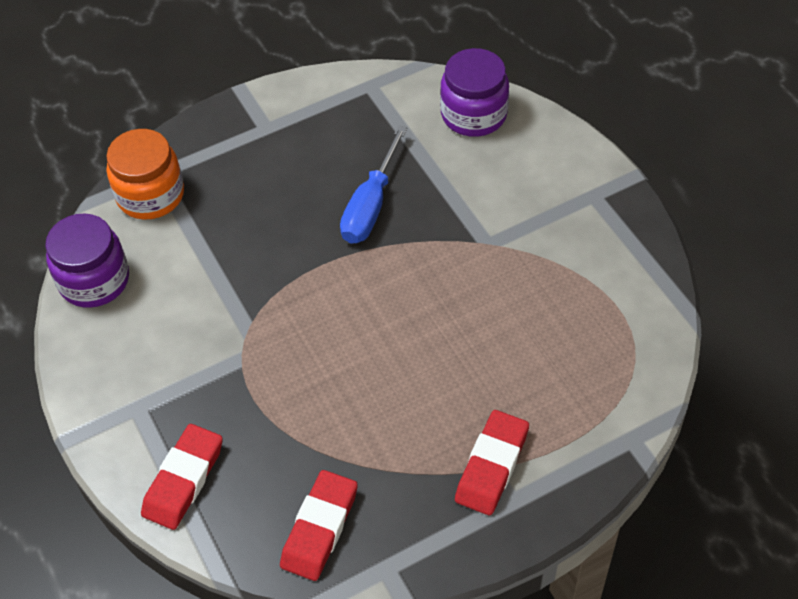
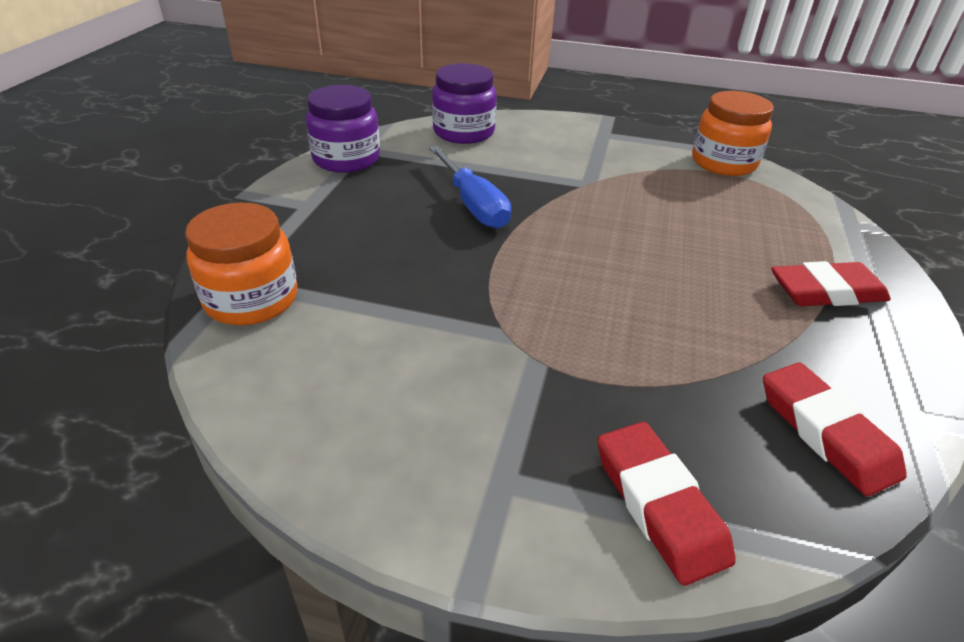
camera: 50 degrees left, 15 degrees down
(94, 280) = (279, 402): purple jar -> purple jar (346, 159)
(492, 466) = (826, 292): red eraser -> red eraser turned 75 degrees counterclockwise
(643, 303) = (723, 163): none -> orange jar

